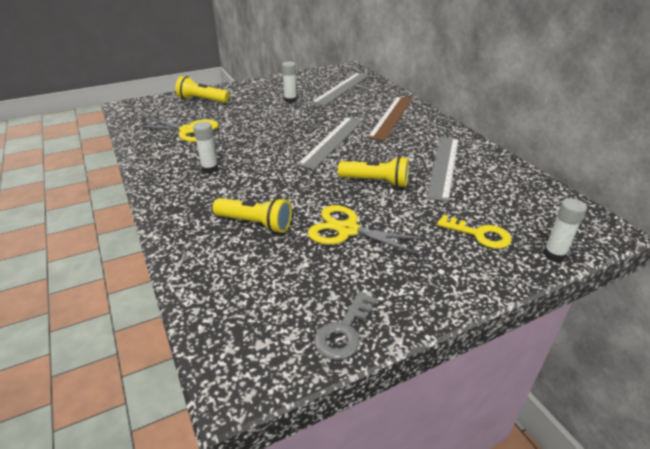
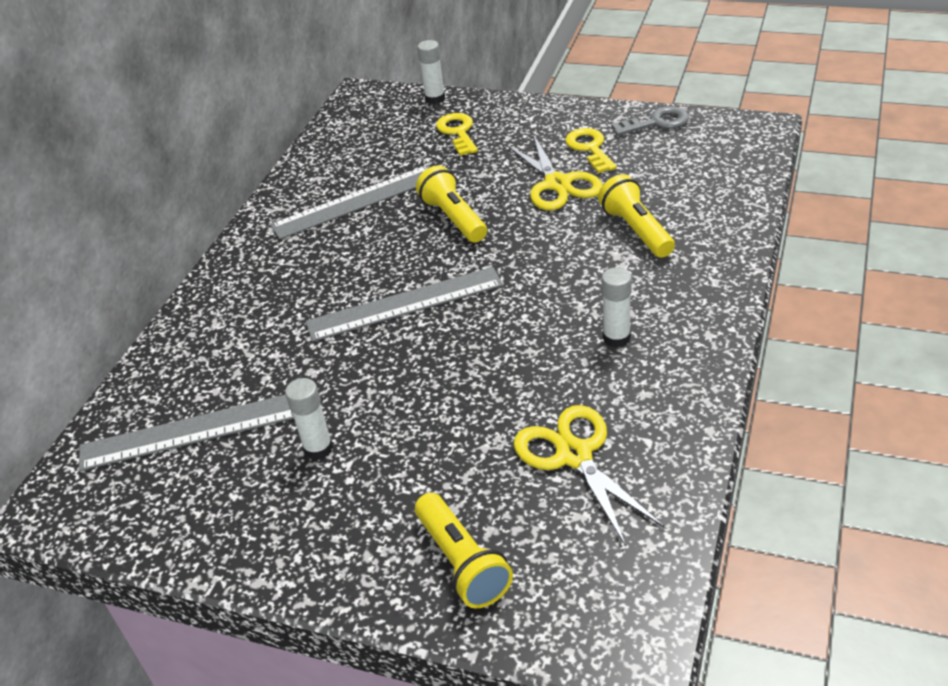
camera: 130 degrees left, 5 degrees up
(365, 271) = (590, 148): none -> yellow key
(391, 117) = (259, 308): brown ruler -> none

